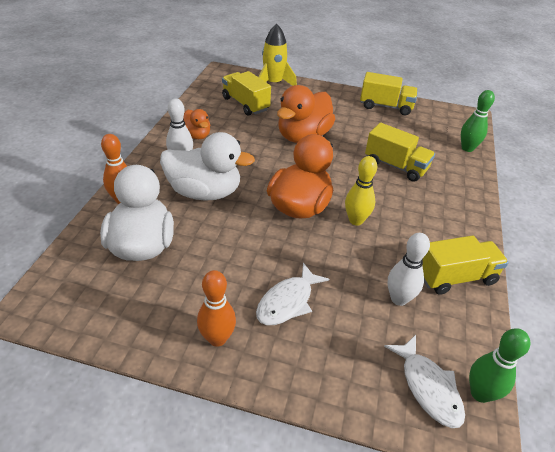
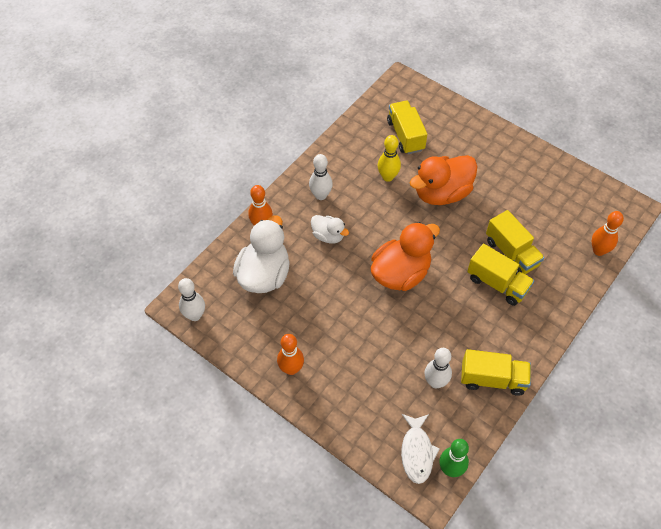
camera: 25 degrees right, 15 degrees up
(59, 313) = (195, 315): none -> white bowling pin
(197, 135) = (344, 167): orange duck -> none
(205, 192) = (328, 236): white duck -> white duck, size x0.54
(273, 83) = (446, 111): yellow rocket -> none
(287, 302) = (351, 357): white fish -> none
(356, 220) = (441, 301): yellow bowling pin -> yellow bowling pin (388, 177)
(385, 106) = (548, 173): yellow truck -> yellow truck (497, 283)
(467, 148) = (598, 250): green bowling pin -> orange bowling pin

